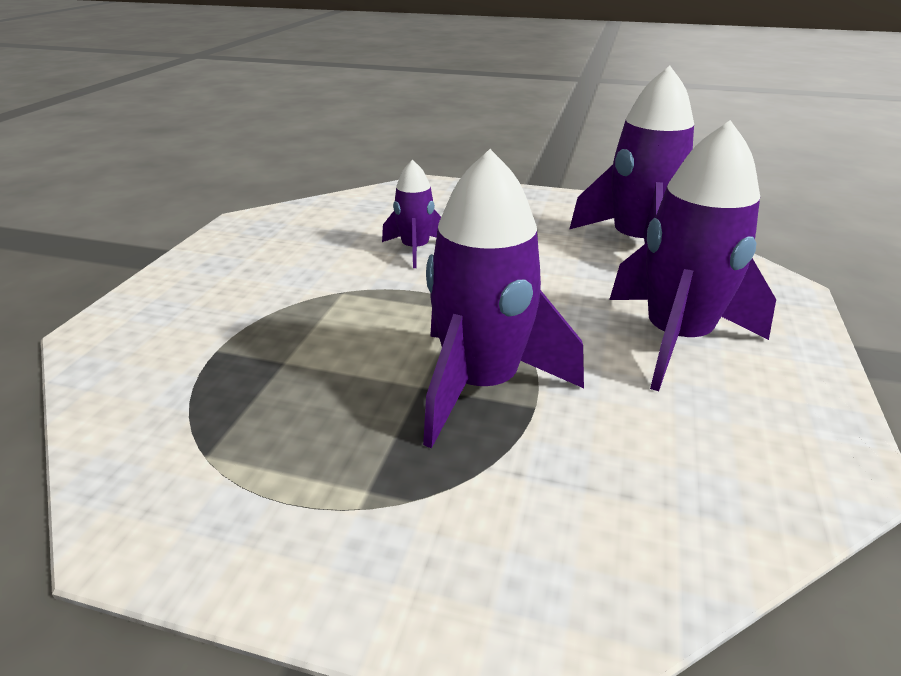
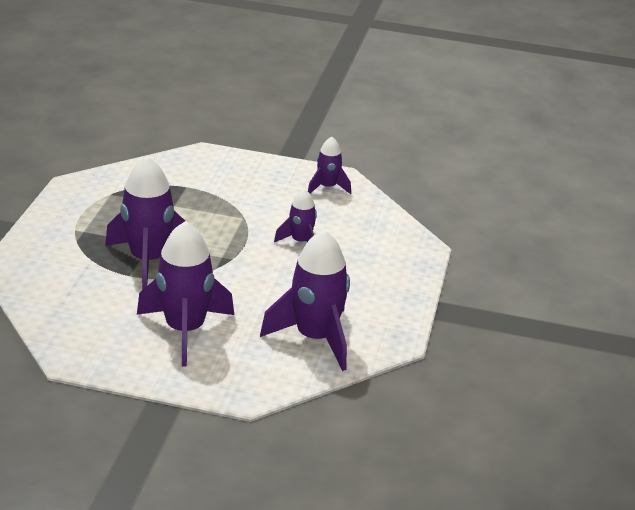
camera: 85 degrees right, 0 degrees up
(271, 229) = (327, 187): none -> purple rocket

